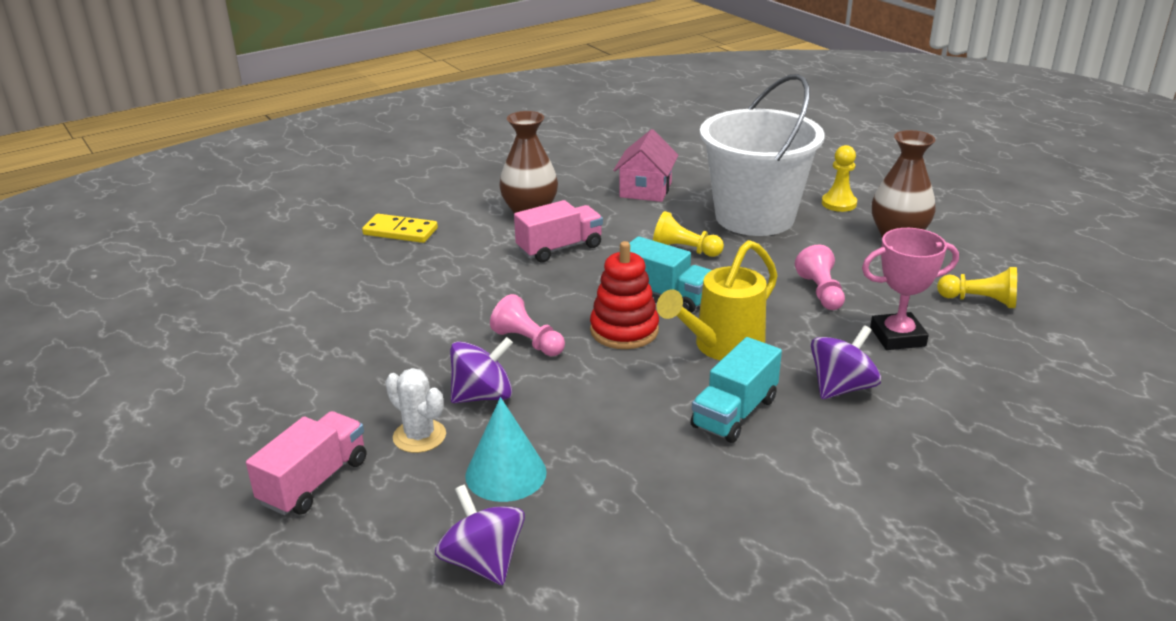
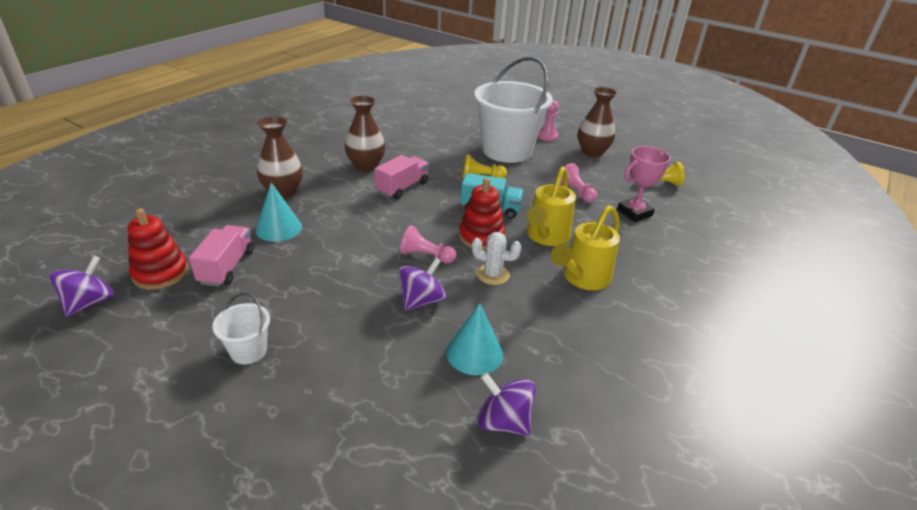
camera: 25 degrees left, 5 degrees up
(203, 305) = (161, 273): none -> red stacking toy
(242, 409) = (248, 351): none -> white bucket
(314, 482) = (344, 394): pink truck -> pink truck (227, 267)
(366, 275) = (278, 228): none -> turquoise cone
(400, 232) = (283, 192): yellow domino -> brown vase
(419, 436) = (398, 340): white cactus -> white cactus (493, 274)
(645, 190) = (430, 141): pink house -> none
(734, 413) = (582, 278): turquoise truck -> yellow watering can
(839, 203) = (547, 136): yellow pawn -> pink pawn
(841, 387) = (628, 249): purple spinning top -> purple spinning top (90, 303)

